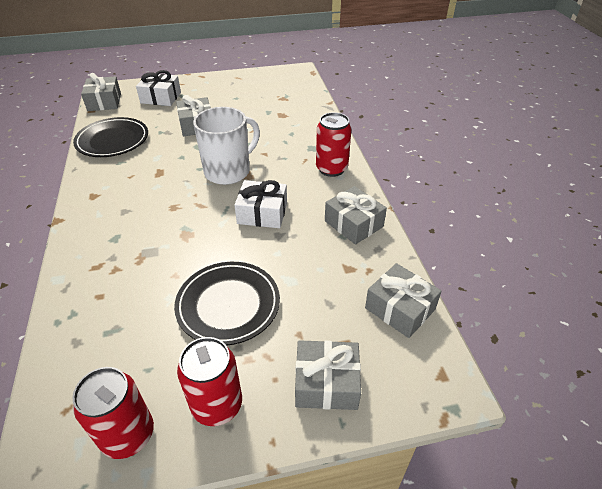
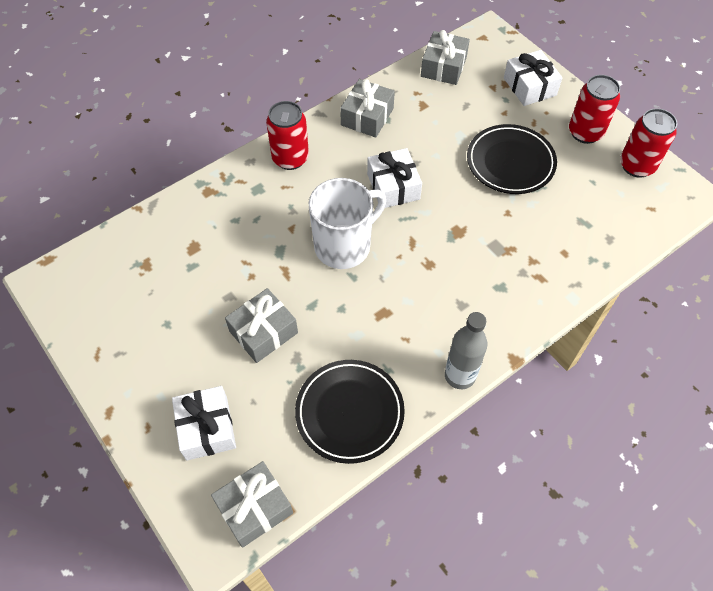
camera: 115 degrees left, 15 degrees up
(79, 190) = (460, 375): none -> grey bottle
(228, 171) = (344, 246): white mug -> white mug turned 120 degrees clockwise
(326, 383) = (529, 86): grey gift -> white gift

